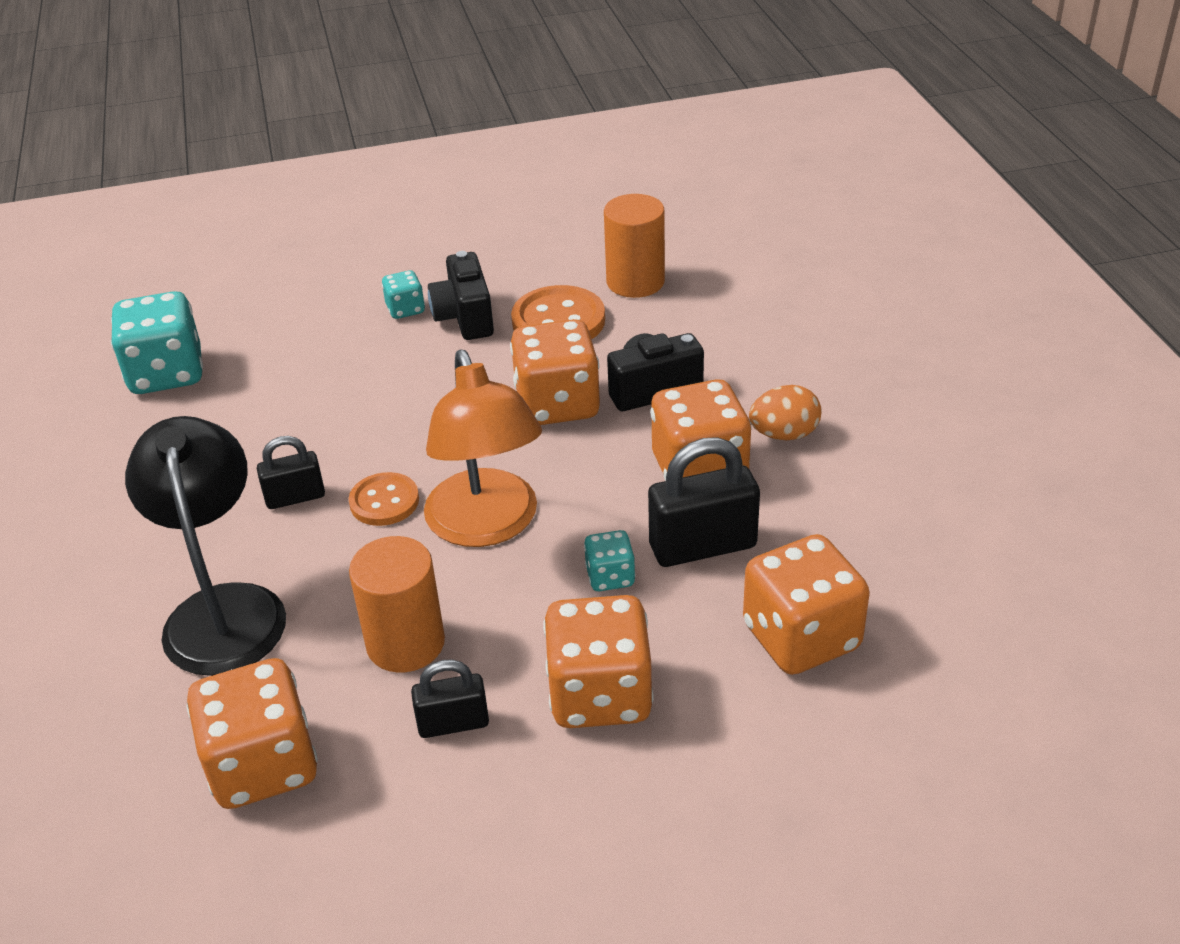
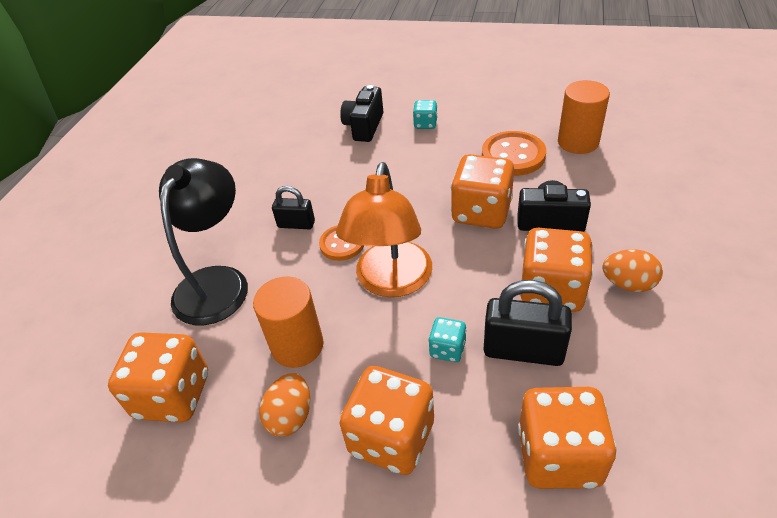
camera: 30 degrees right, 5 degrees up
(167, 374) = (279, 129): turquoise dice -> none
(453, 723) = (290, 416): black padlock -> orange egg
(465, 317) = (457, 138): black camera -> black camera (364, 127)

